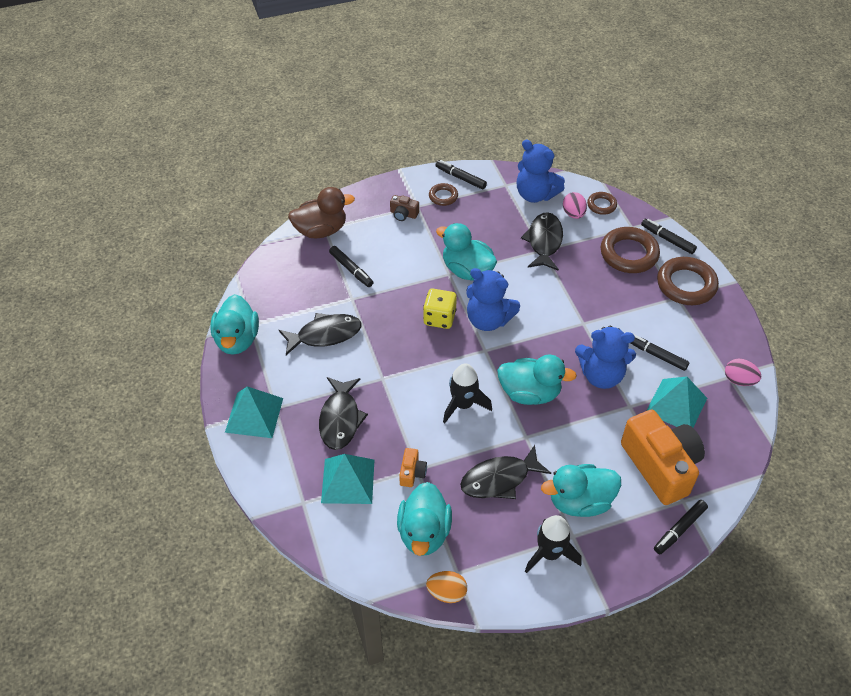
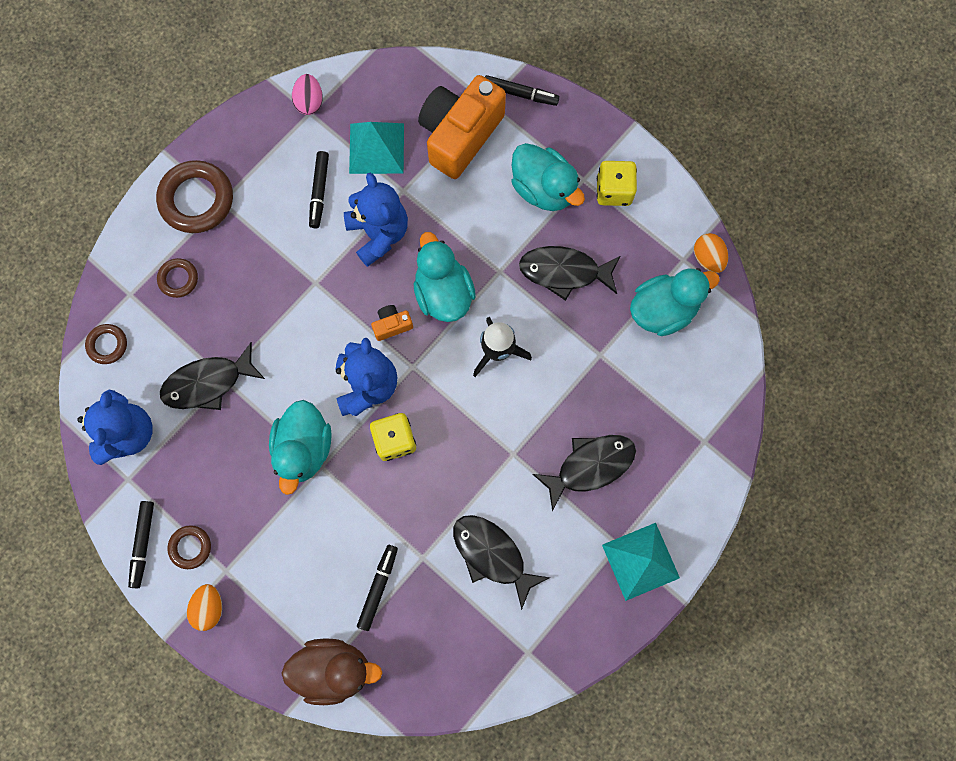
camera: 120 degrees left, 25 degrees up
(237, 340) = (558, 653): turquoise duck -> none
(321, 230) = (334, 669): brown duck -> brown duck turned 135 degrees clockwise
(348, 481) = (655, 413): turquoise pyramid -> none
(401, 192) = (209, 607): none -> orange egg
(403, 214) = (249, 579): brown camera -> none
(412, 473) = (607, 357): orange camera -> orange camera (392, 325)
(499, 479) = (564, 272): black fish -> black fish turned 150 degrees clockwise
(549, 553) = (614, 191): black rocket -> yellow dice
(573, 214) = (141, 371): pink egg -> none
(629, 254) = (178, 279): brown ring -> brown ring, size x0.53
(667, 239) = (131, 246): black marker -> none

